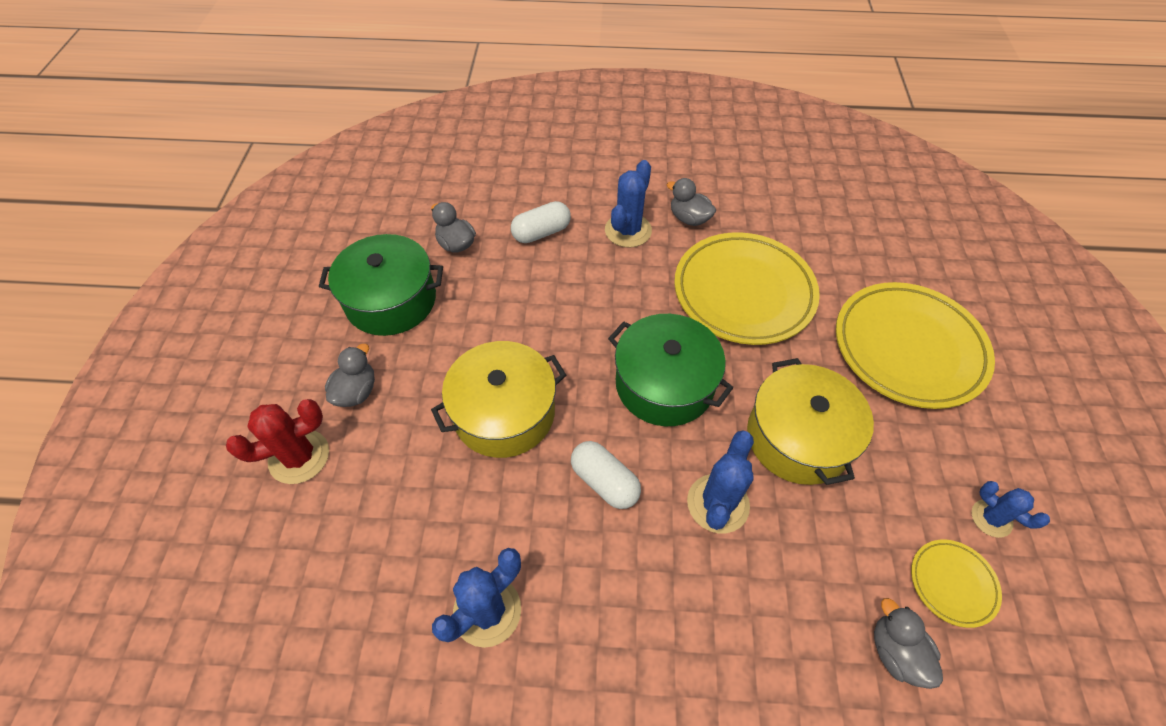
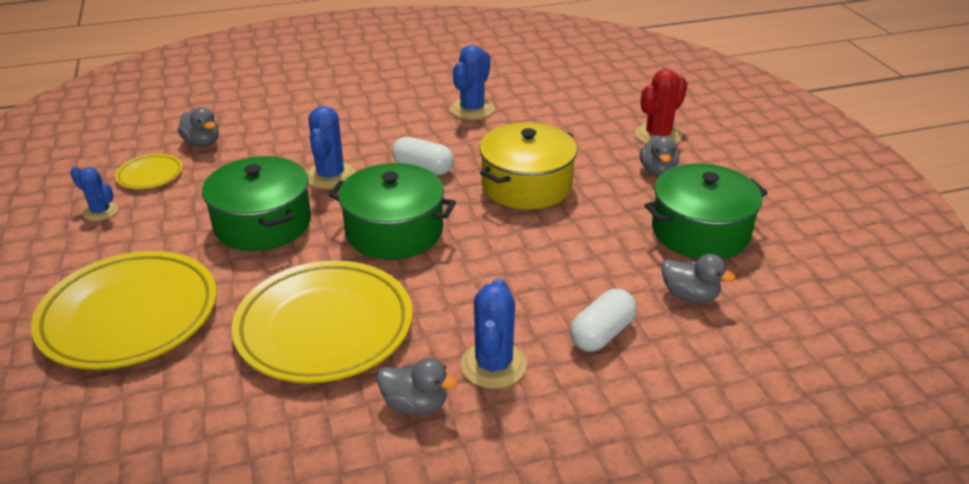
camera: 160 degrees right, 20 degrees down
(798, 437) = (263, 223): yellow pot -> green pot

